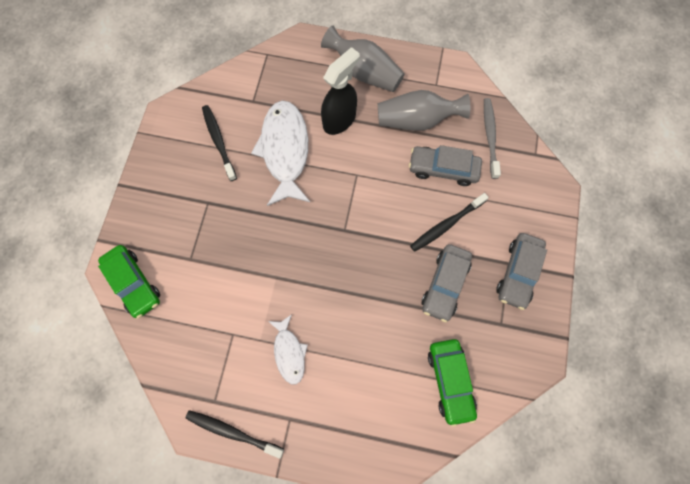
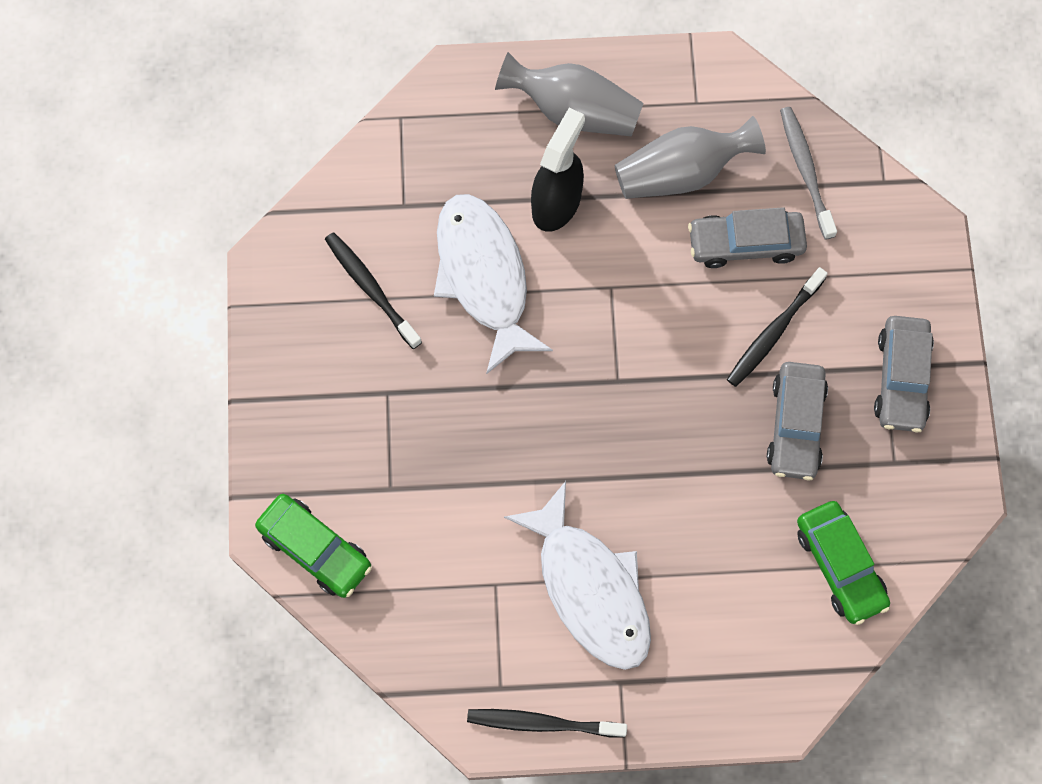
camera: 15 degrees left, 0 degrees up
(289, 352) = (590, 588): white fish -> white fish, size x1.87

